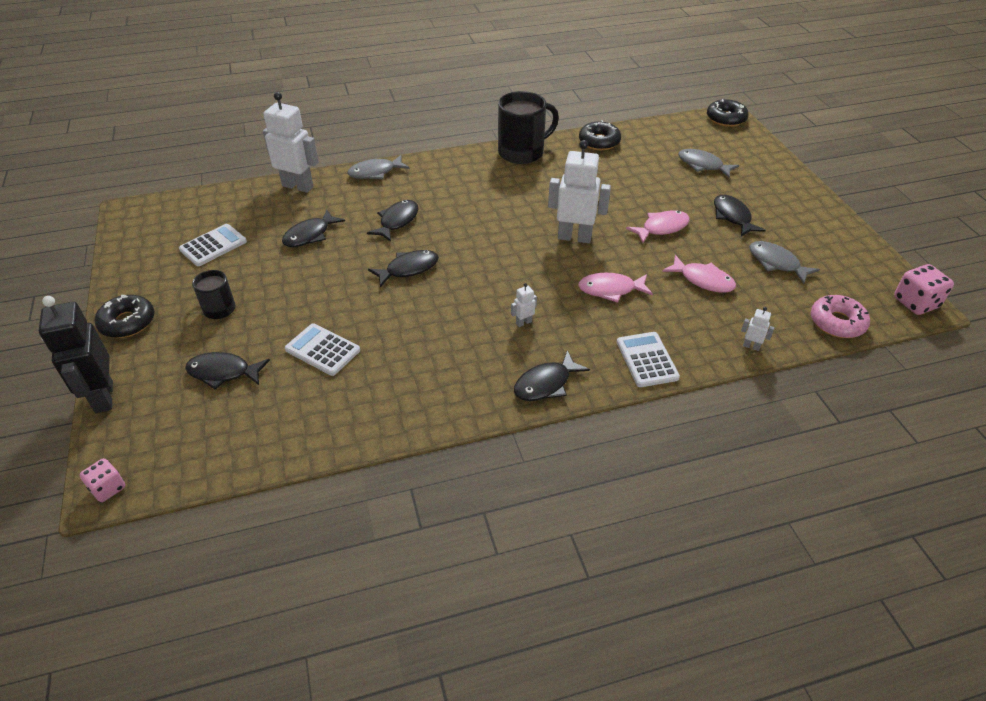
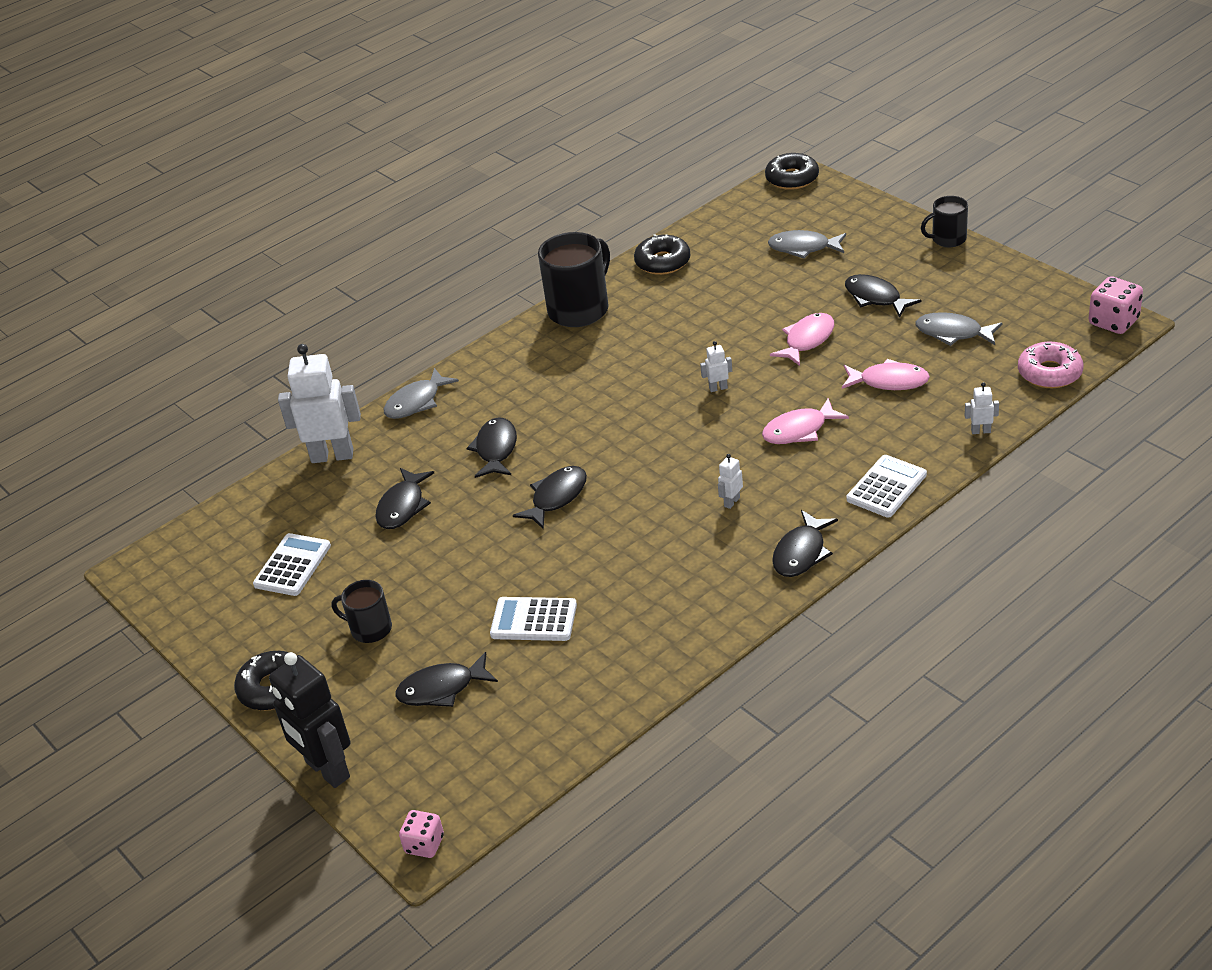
camera: 20 degrees left, 5 degrees down
(574, 237) = (718, 388): white robot -> white robot, size x0.43
(646, 360) = (886, 487): white calculator -> white calculator turned 75 degrees clockwise
(814, 195) = (947, 239): none -> black mug

